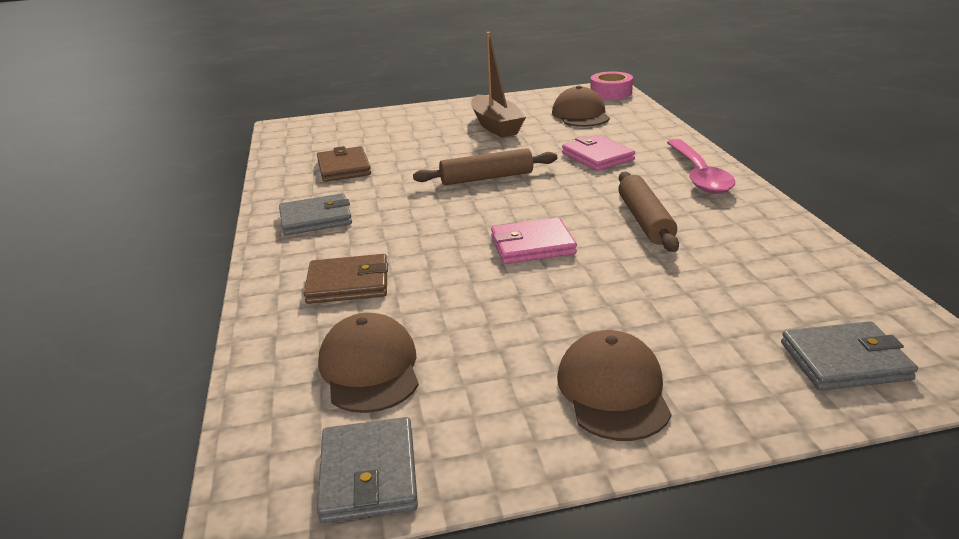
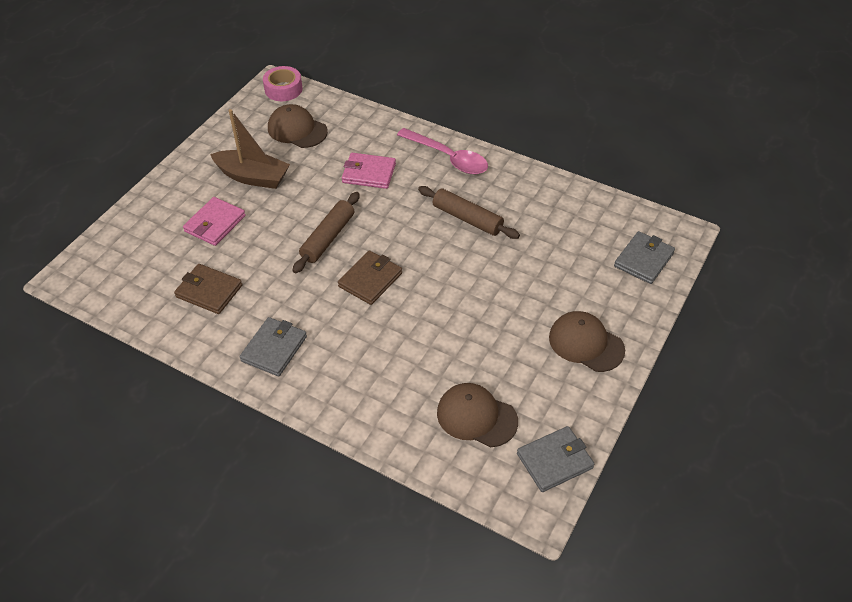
camera: 50 degrees left, 20 degrees up
(348, 283) = (381, 379): brown wallet -> brown wallet (370, 280)
(369, 474) = (554, 461): grey wallet -> grey wallet turned 60 degrees counterclockwise
(532, 245) = (436, 279): pink wallet -> pink wallet (215, 223)

